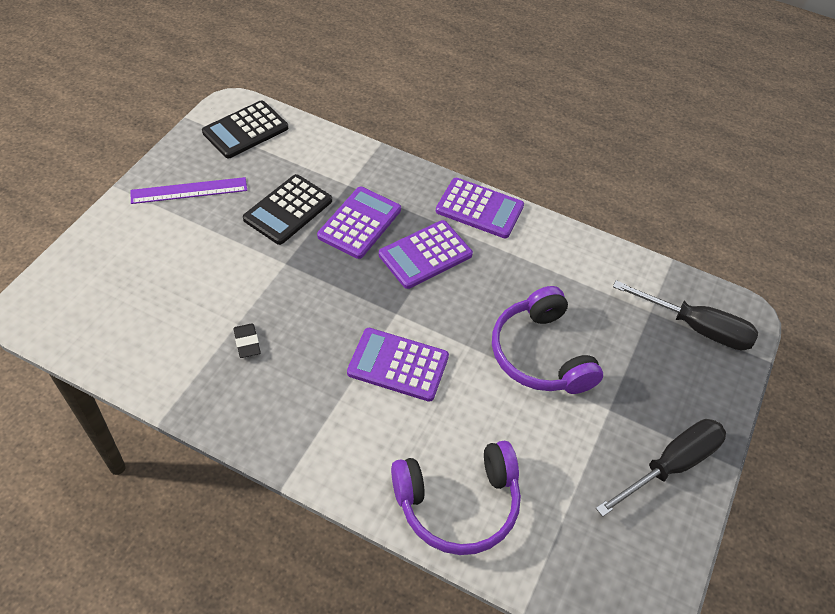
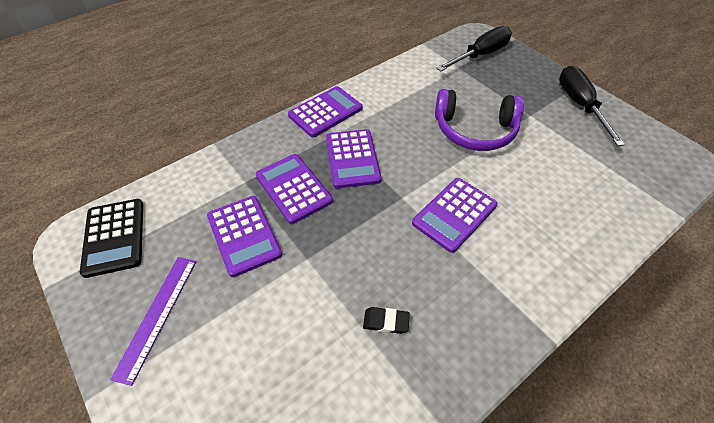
camera: 60 degrees left, 0 degrees up
(288, 210) = (244, 235): black calculator -> purple calculator
(458, 504) = (592, 222): purple headphones -> none

